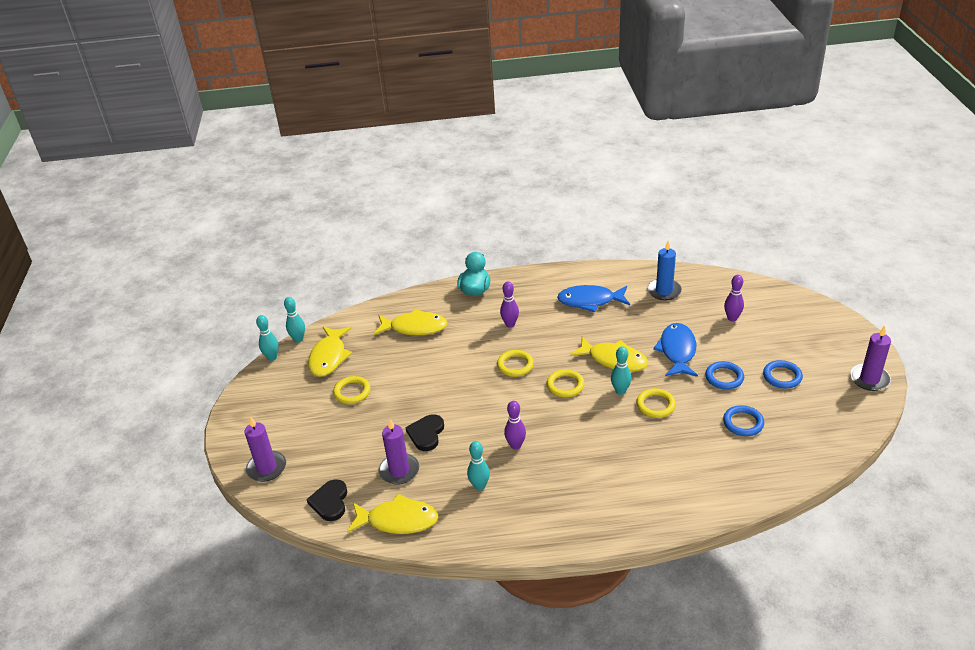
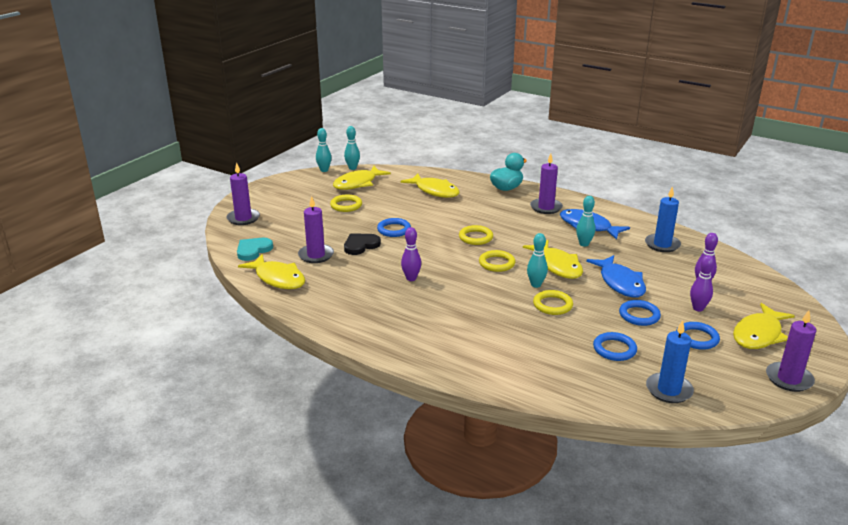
camera: 35 degrees right, 10 degrees down
(330, 502) = (253, 250): black heart -> turquoise heart
(434, 397) = (394, 230): none -> blue ring
(479, 486) = (354, 287): turquoise bowling pin -> turquoise bowling pin (584, 244)
(510, 324) = (505, 215): purple bowling pin -> purple bowling pin (698, 308)
(533, 296) = (546, 207): none -> purple candle
(677, 351) = (620, 283): blue fish -> blue fish turned 120 degrees clockwise
(814, 348) = (759, 334): none -> yellow fish
(814, 439) = (669, 390): none -> blue candle

